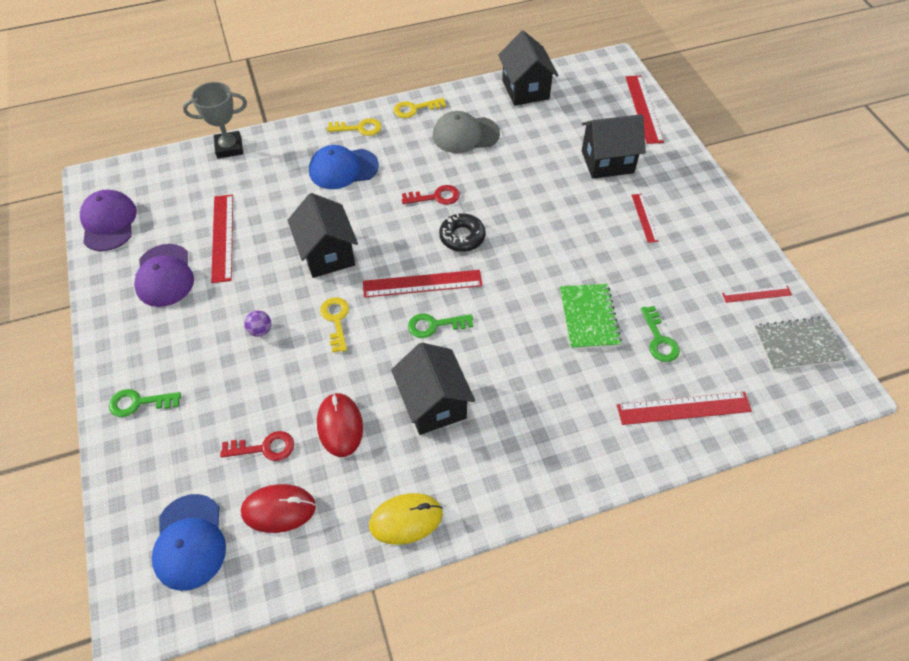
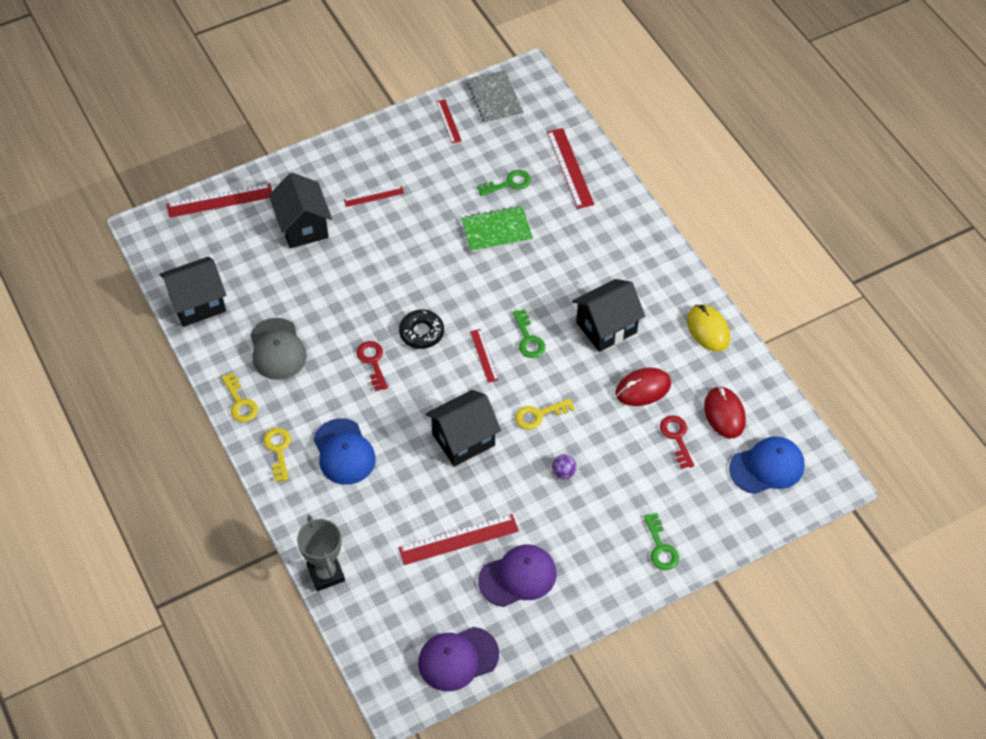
camera: 100 degrees left, 0 degrees up
(422, 283) = (484, 355): red ruler -> red ruler, size x0.57

